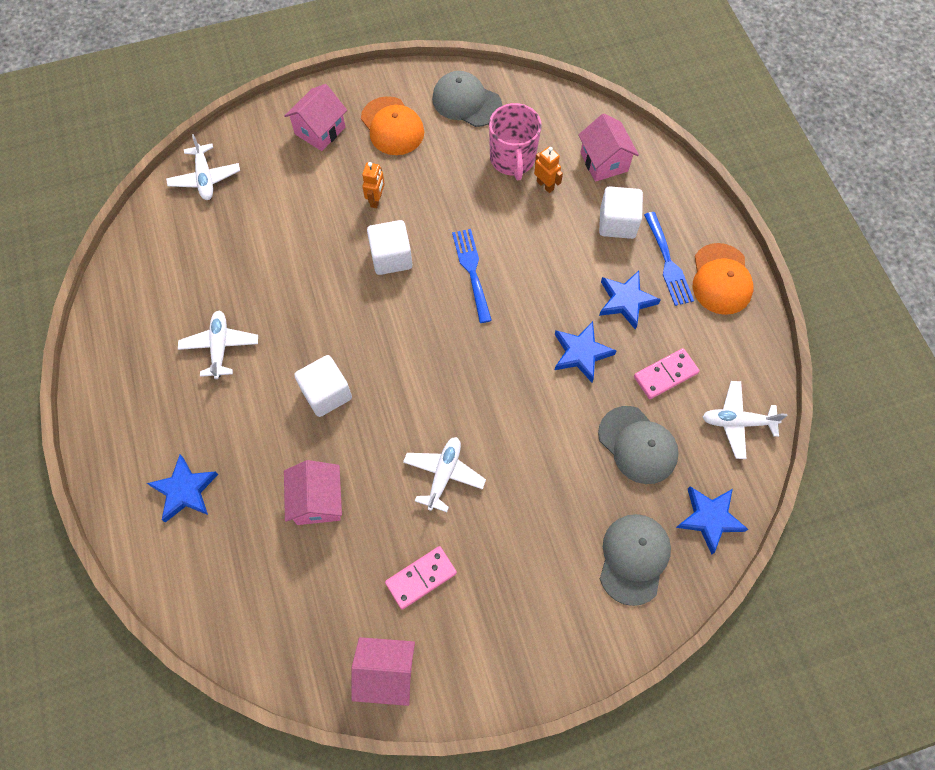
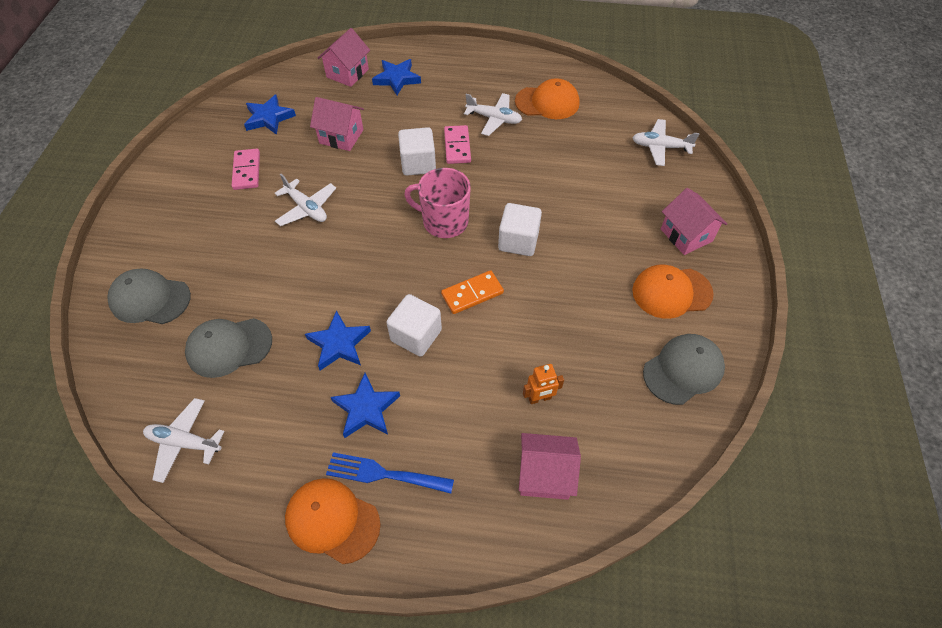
camera: 115 degrees right, 10 degrees down
(170, 303) = (547, 102): none -> orange cap
(376, 200) = (586, 251): orange robot -> none
(387, 673) = (206, 136): pink house -> pink house (347, 73)
(471, 271) = (472, 294): blue fork -> orange domino
(512, 159) = (587, 382): pink mug -> pink mug (444, 221)
(617, 223) = (458, 447): white cube -> white cube (416, 335)
(634, 558) = (150, 299): grey cap -> grey cap turned 150 degrees clockwise
(665, 375) = (271, 404): pink domino -> pink domino (457, 146)
(709, 518) = (130, 370): blue star -> blue star (269, 118)
(737, 422) = (184, 442): white plane -> white plane turned 105 degrees counterclockwise

